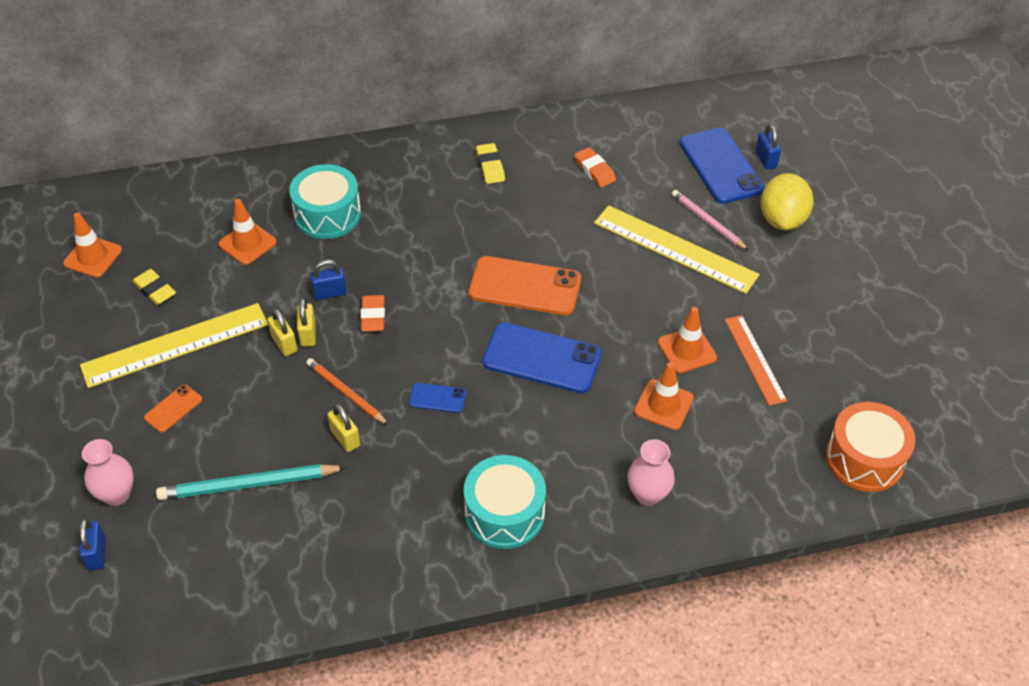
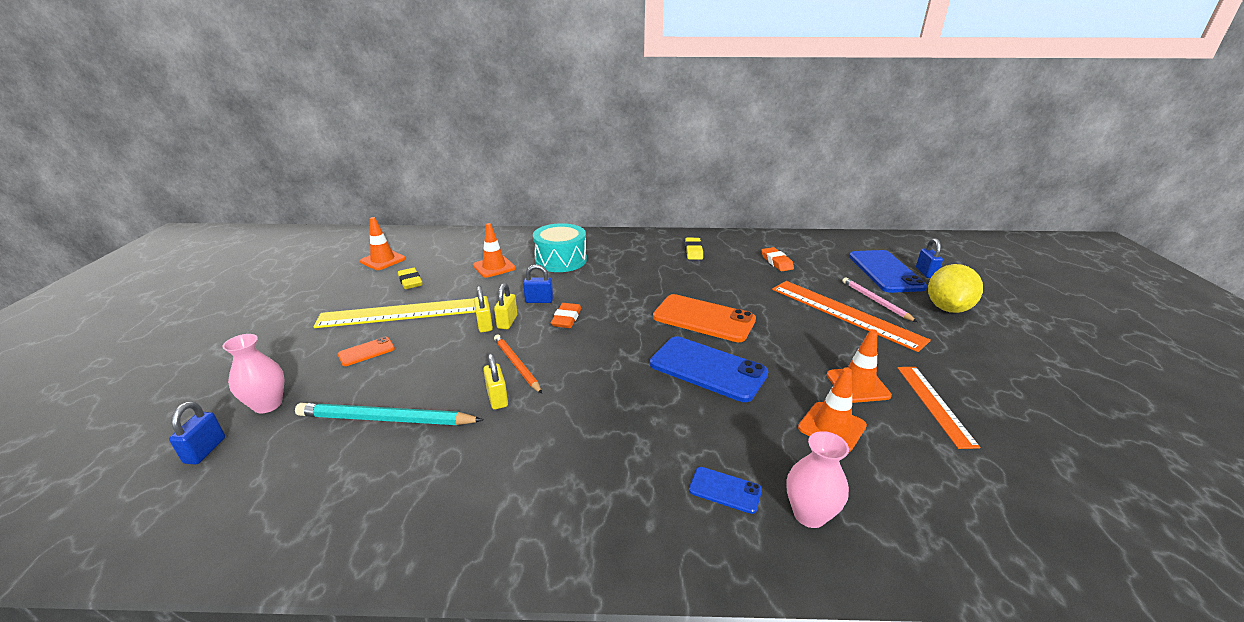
camera: 15 degrees right, 20 degrees down
(437, 398) = (598, 382): blue phone -> blue phone (725, 490)
(504, 513) = (631, 499): turquoise drum -> none
(675, 249) = (845, 313): yellow ruler -> orange ruler
(864, 458) = (1104, 530): orange drum -> none

